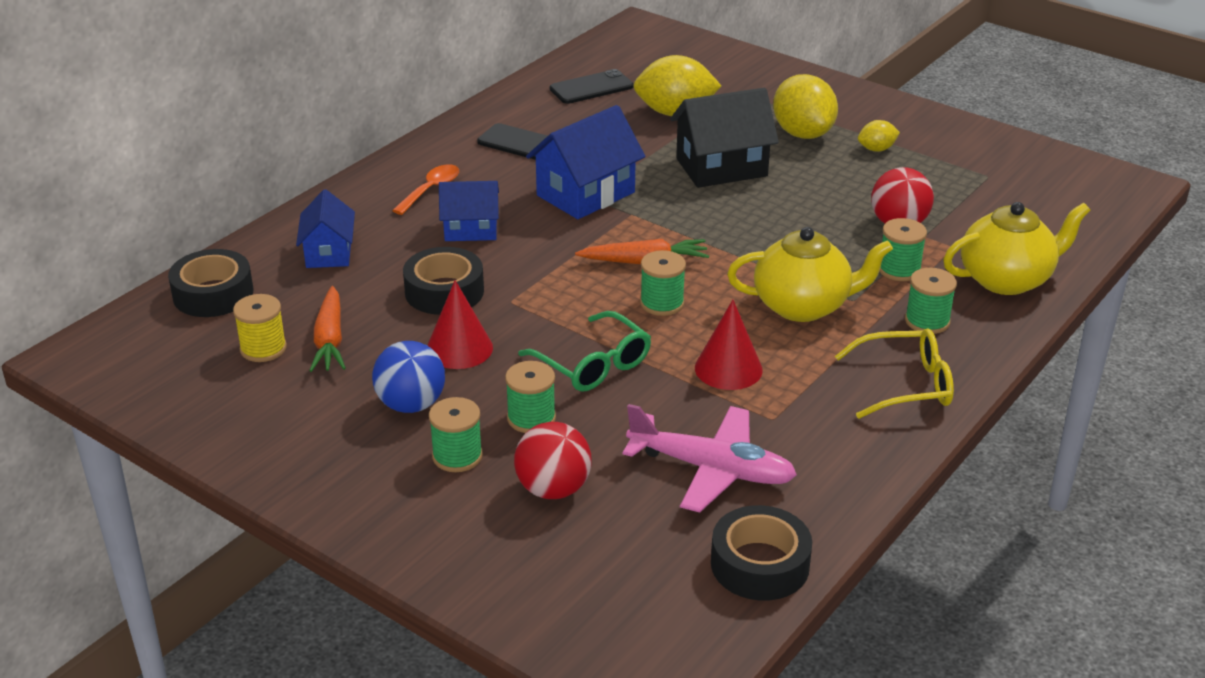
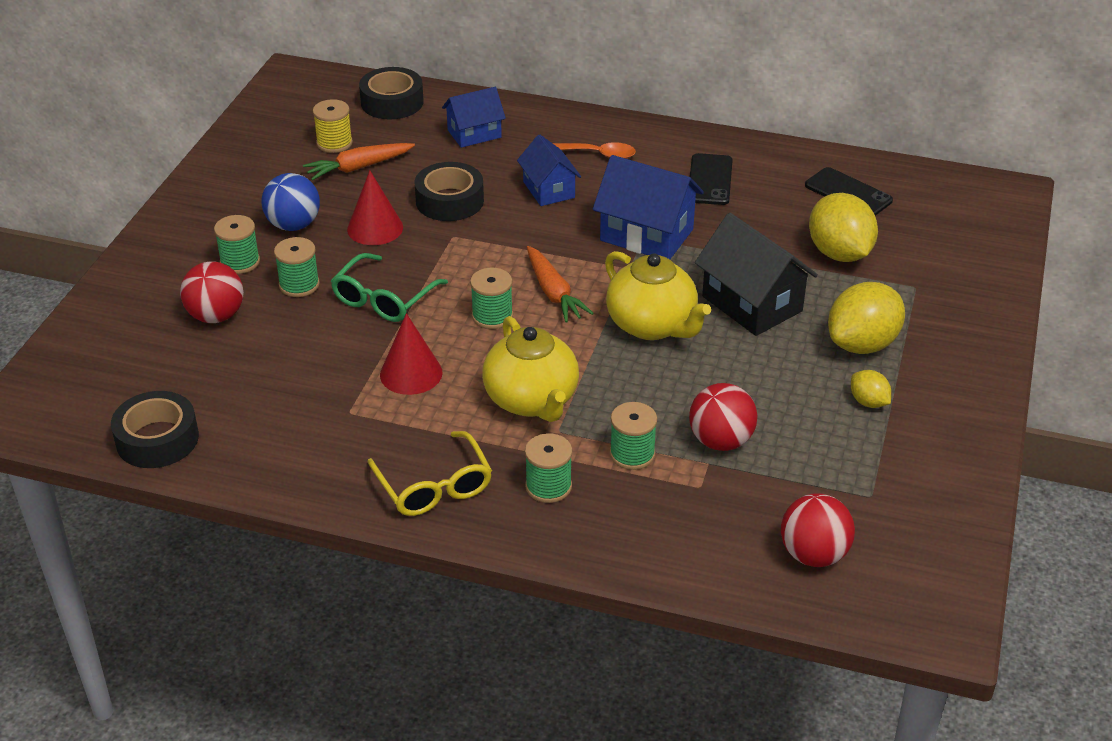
camera: 70 degrees right, 5 degrees up
(712, 469) = (267, 391): pink plane -> none
(1006, 279) = (658, 535): yellow teapot -> yellow teapot (652, 325)
(1047, 216) = (813, 554): none -> red ball

